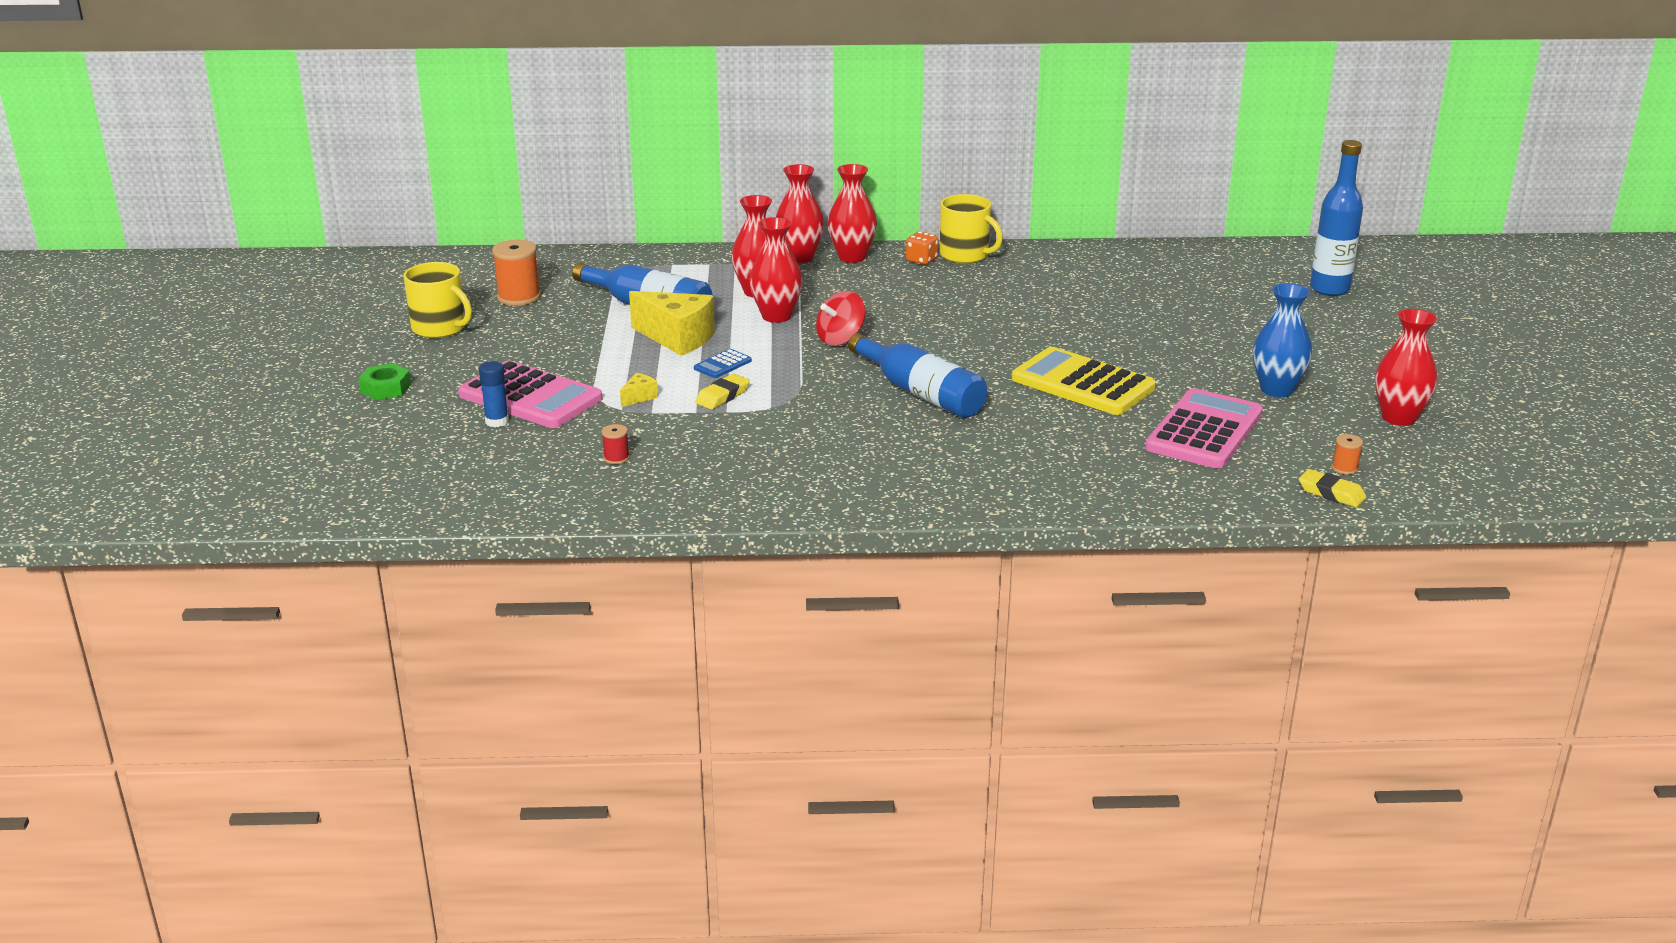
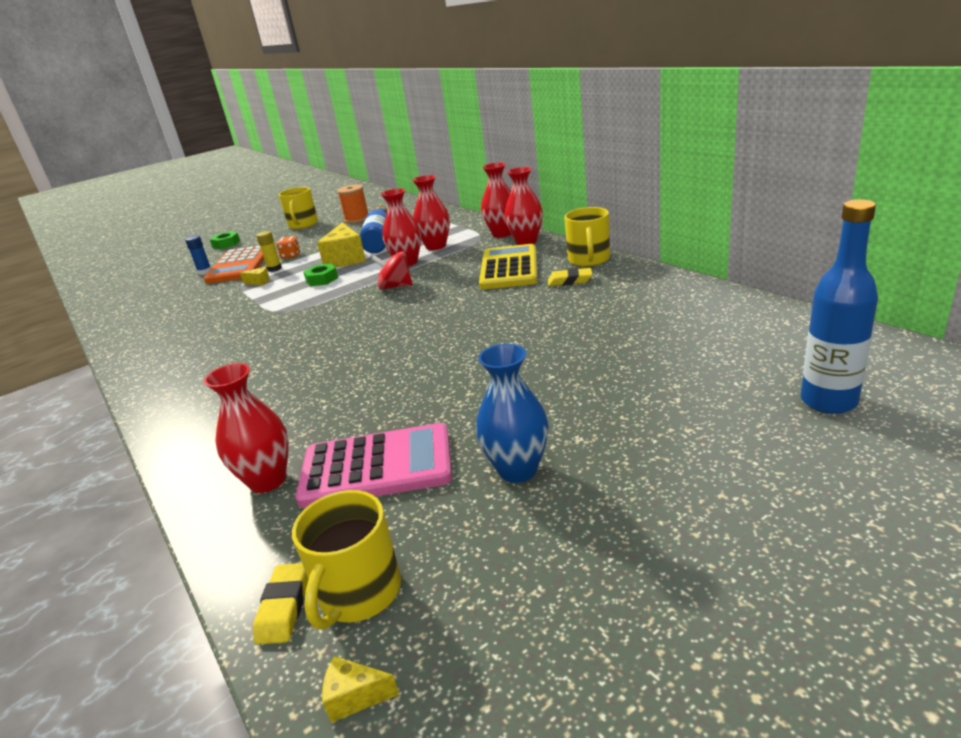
camera: 60 degrees right, 0 degrees up
(530, 397) = (239, 266): pink calculator -> orange calculator
(607, 380) = (274, 269): none -> yellow glue stick
(616, 458) = (177, 307): red spool -> none
(722, 365) = (322, 279): blue calculator -> green nut
(722, 396) = (278, 296): yellow eraser -> yellow eraser (570, 281)
(921, 260) = (556, 255): orange dice -> orange dice (291, 256)
(921, 393) = (337, 336): blue bottle -> none
(1082, 383) = (417, 378): yellow calculator -> yellow calculator (509, 268)
(1344, 468) = (359, 593): orange spool -> yellow mug
(1398, 418) = (543, 585): red vase -> red vase (267, 480)
(1430, 487) = (355, 697): none -> yellow cheese

